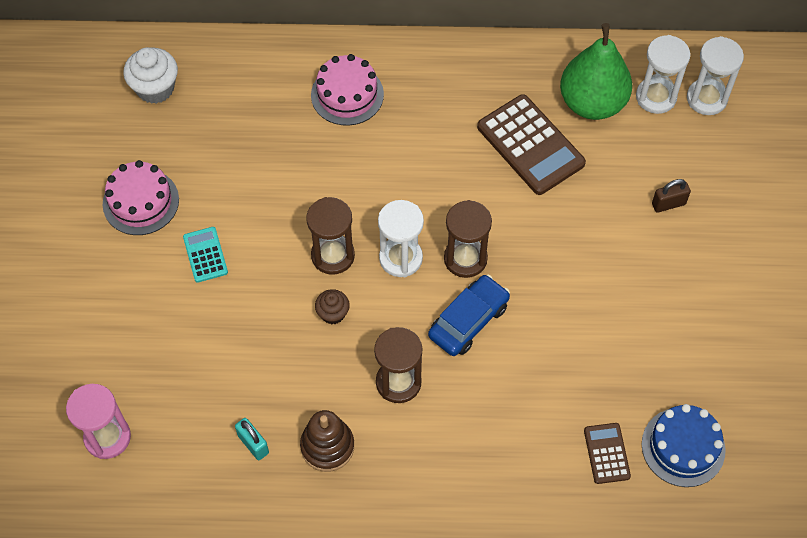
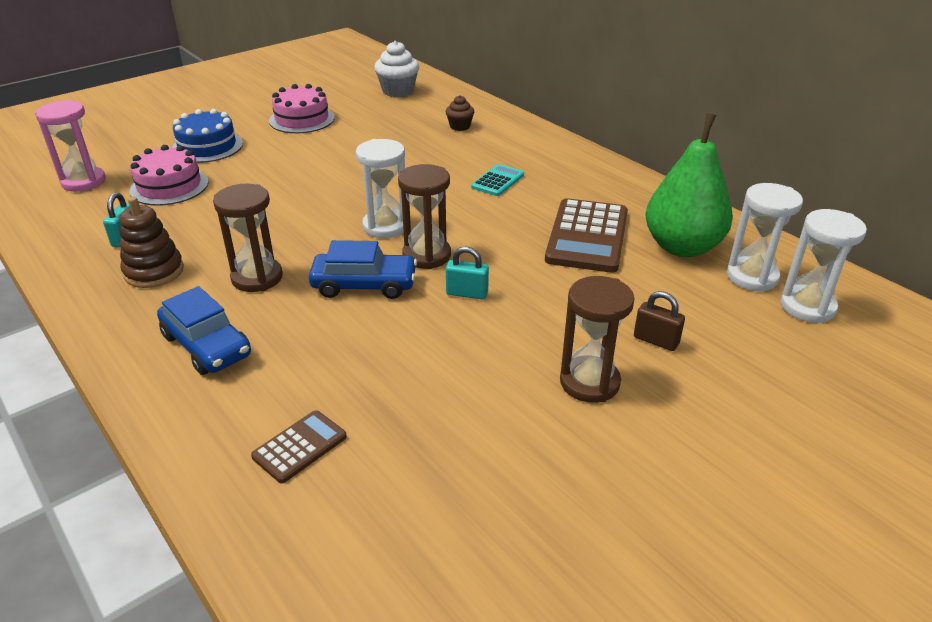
camera: 50 degrees right, 25 degrees down
(205, 255) = (286, 154): turquoise calculator -> turquoise calculator (498, 181)
(333, 255) = (349, 198): brown hourglass -> brown hourglass (589, 382)
(333, 313) = (293, 220): brown cupcake -> brown cupcake (460, 126)
(347, 94) = (499, 147): pink cake -> pink cake (169, 186)
(459, 455) = (207, 345): none -> blue car
(533, 267) = (467, 293): none -> turquoise padlock
(683, 447) = (369, 509): blue cake -> blue cake (207, 146)

